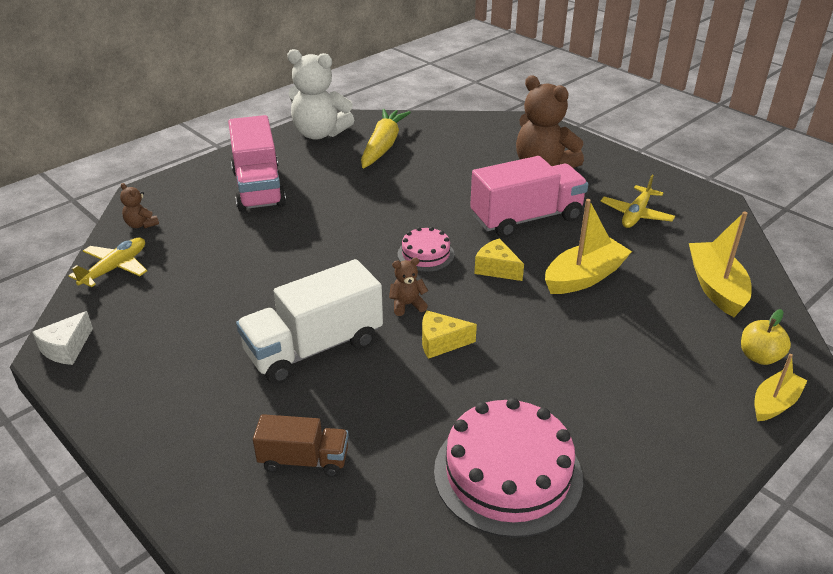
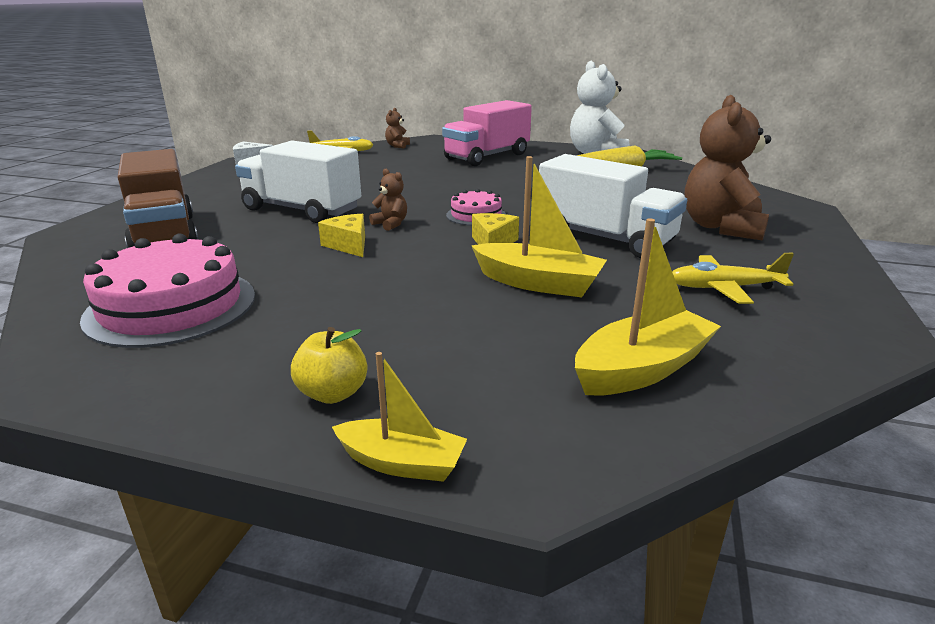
camera: 60 degrees right, 10 degrees down
(304, 460) = (164, 234): brown truck -> brown truck, size x1.79
(526, 218) = (605, 238): pink truck -> white truck
(759, 357) = (508, 432): yellow apple -> yellow apple (333, 393)

